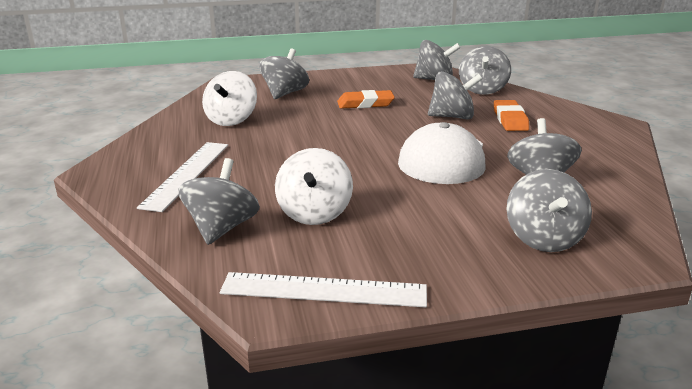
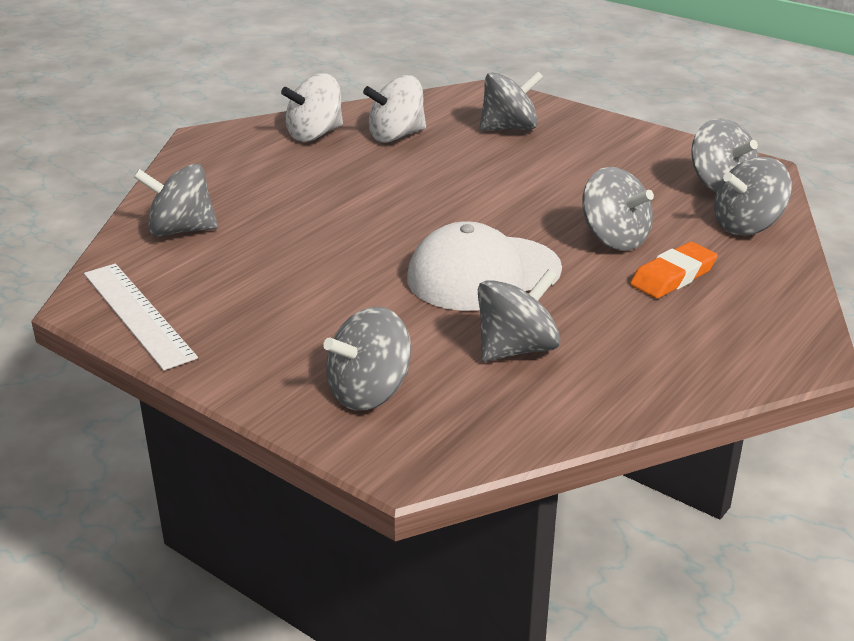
camera: 50 degrees right, 5 degrees up
(187, 174) = (253, 172): white ruler -> none
(221, 228) = (181, 230): grey spinning top -> grey spinning top turned 150 degrees counterclockwise
(314, 213) = (261, 257): white spinning top -> white spinning top (315, 134)
(365, 104) = (560, 178): orange eraser -> none

